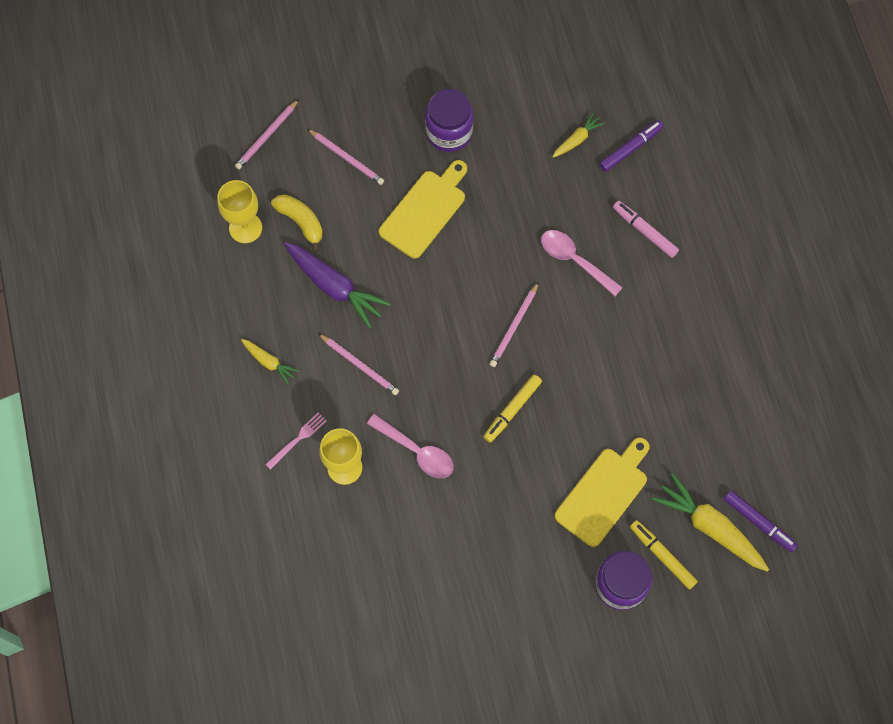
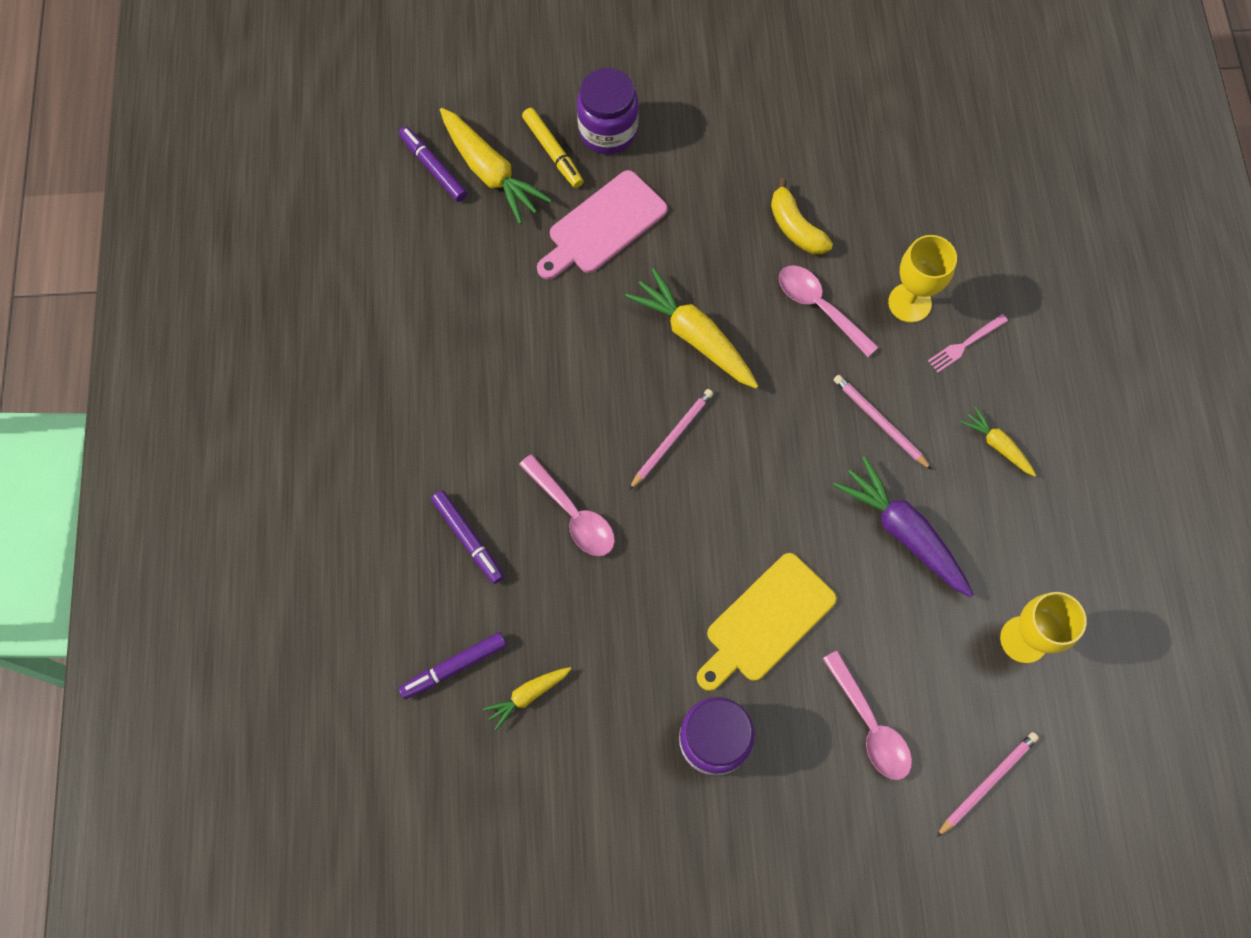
camera: 170 degrees left, 0 degrees up
(301, 222) = (944, 635): yellow banana -> yellow banana (795, 227)
(347, 158) = (870, 725): pink pencil -> pink spoon
(512, 410) = (694, 336): yellow marker -> yellow carrot
(603, 493) = (603, 226): yellow cutting board -> pink cutting board
(644, 231) = (468, 539): pink marker -> purple marker

